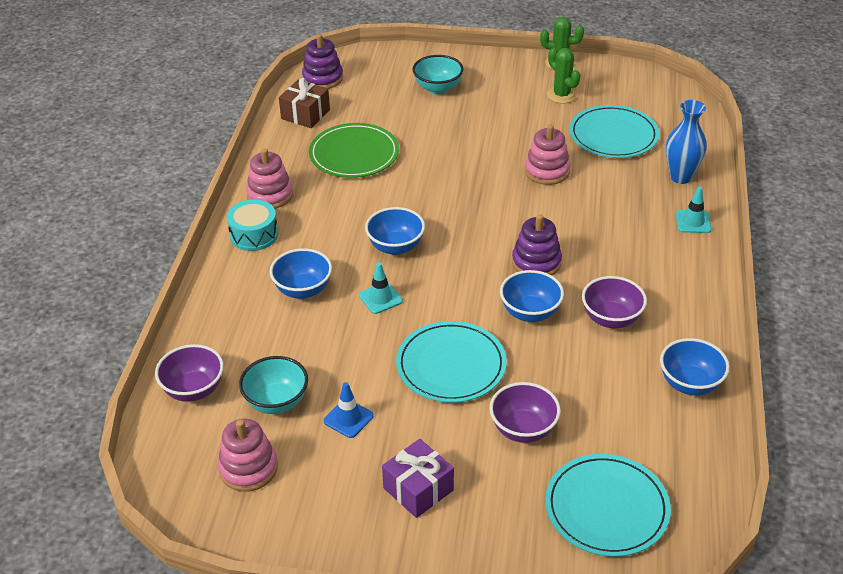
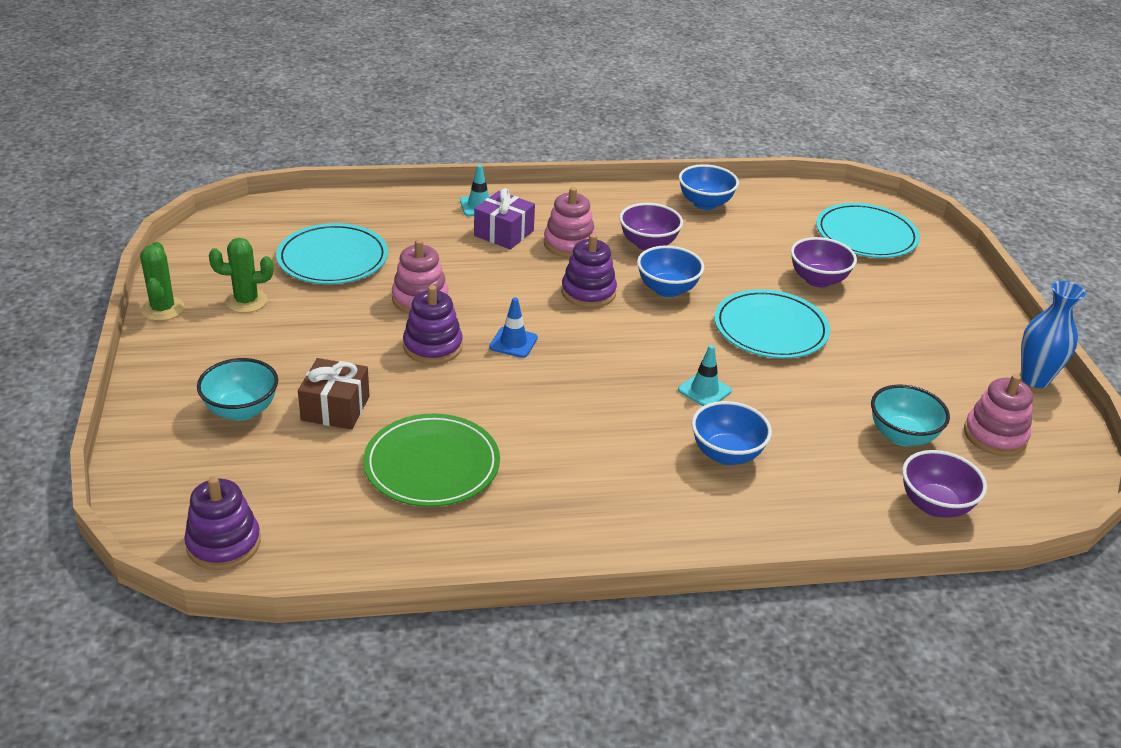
camera: 110 degrees left, 5 degrees down
(254, 235) = (649, 525): turquoise drum -> none
(270, 195) = (557, 530): pink stacking toy -> pink stacking toy (569, 244)
(305, 114) = (338, 540): brown gift -> brown gift (335, 408)
(348, 418) = (884, 382): blue traffic cone -> blue traffic cone (513, 342)
(395, 247) = (611, 393): blue bowl -> none
(418, 489) = (927, 328): purple gift -> purple gift (503, 233)
(482, 170) = (433, 346): none -> purple stacking toy
(561, 95) = (246, 301): green cactus -> green cactus turned 45 degrees clockwise
(680, 177) = (403, 214): blue vase -> blue vase (1035, 379)

